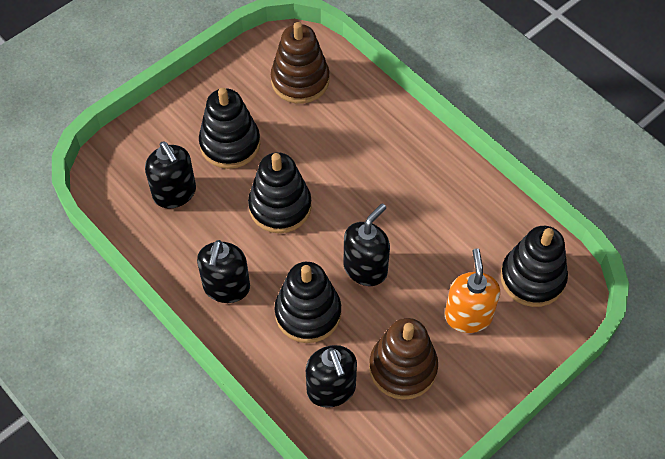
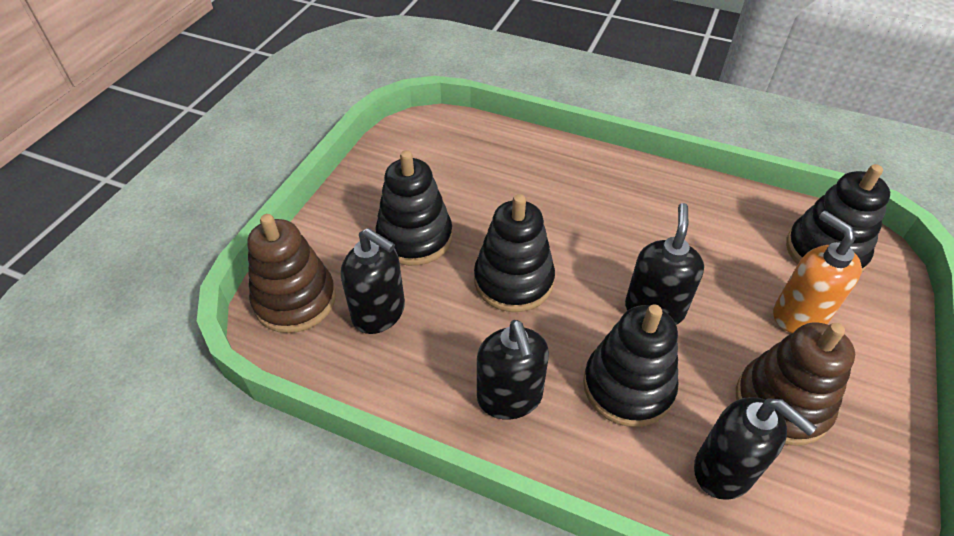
camera: 25 degrees left, 10 degrees down
(300, 80) = (453, 155): brown stacking toy -> brown stacking toy (295, 300)

